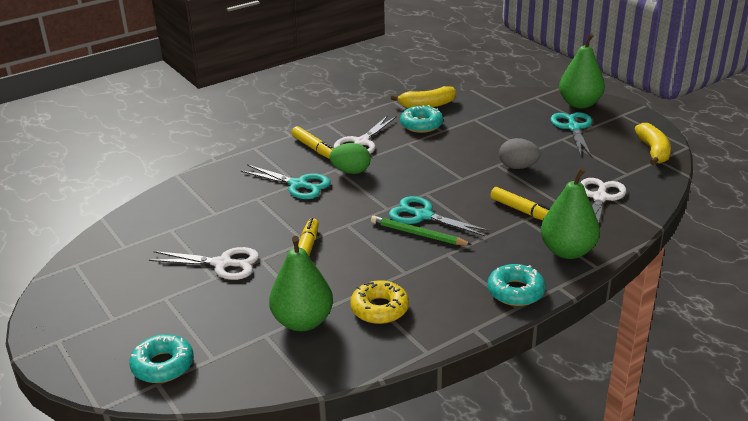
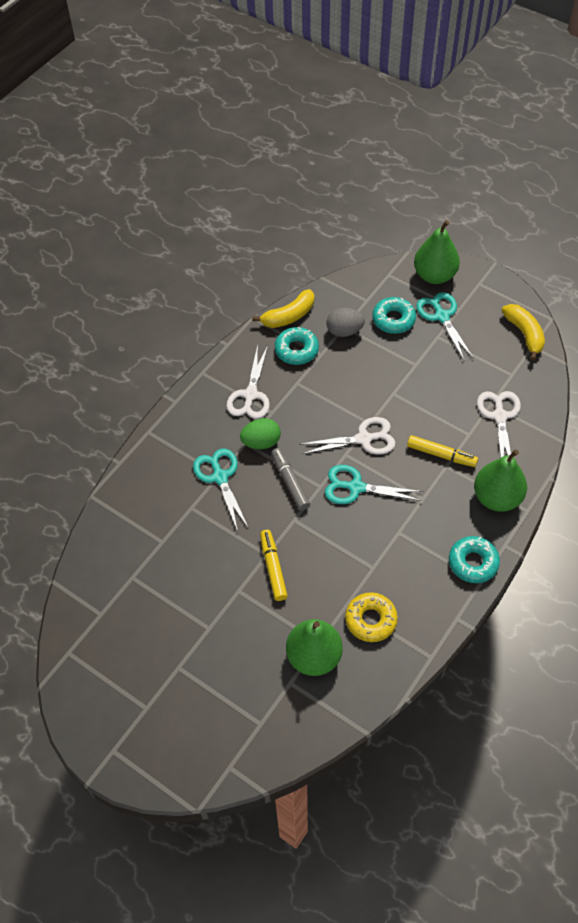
camera: 20 degrees left, 25 degrees up
(163, 365) = (222, 746): turquoise donut -> turquoise donut (393, 319)
(222, 264) = (206, 608): white scissors -> white scissors (364, 439)
(298, 185) = (220, 477): turquoise scissors -> turquoise scissors turned 120 degrees counterclockwise
(314, 148) = (209, 417): yellow marker -> none
(361, 200) = (290, 482): none -> grey marker
(418, 234) = (362, 514): green pencil -> none
(518, 167) = (413, 391): grey egg -> grey egg (344, 331)

